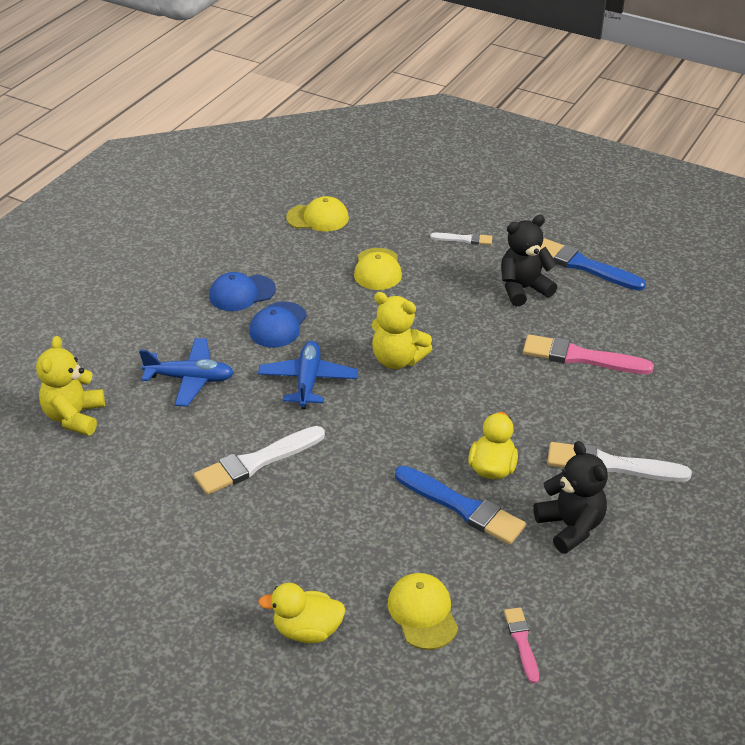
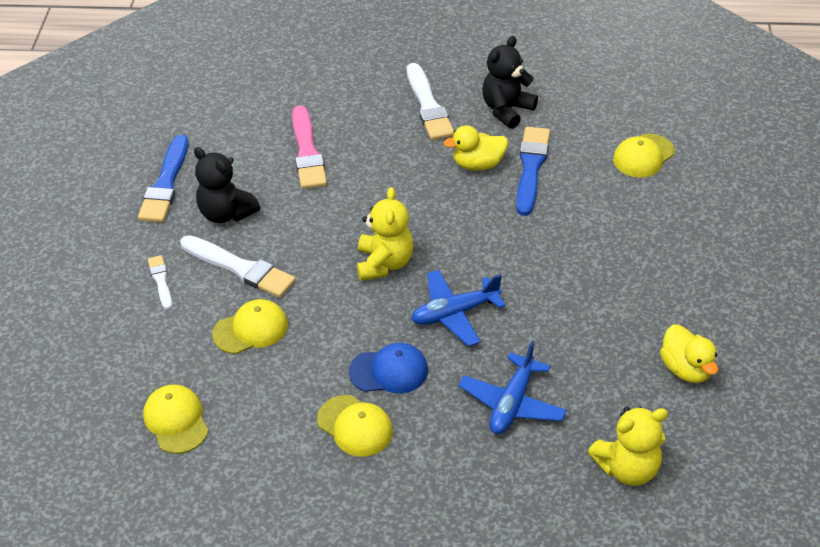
camera: 115 degrees left, 5 degrees up
(190, 379) = (512, 403): blue plane -> blue plane turned 135 degrees counterclockwise
(242, 293) = (355, 426): blue cap -> yellow cap
(256, 462) = (579, 304): white brush -> white brush (240, 268)
(307, 630) = (708, 206): yellow duck -> yellow duck (686, 369)
(522, 642) = (626, 105): pink brush -> none

